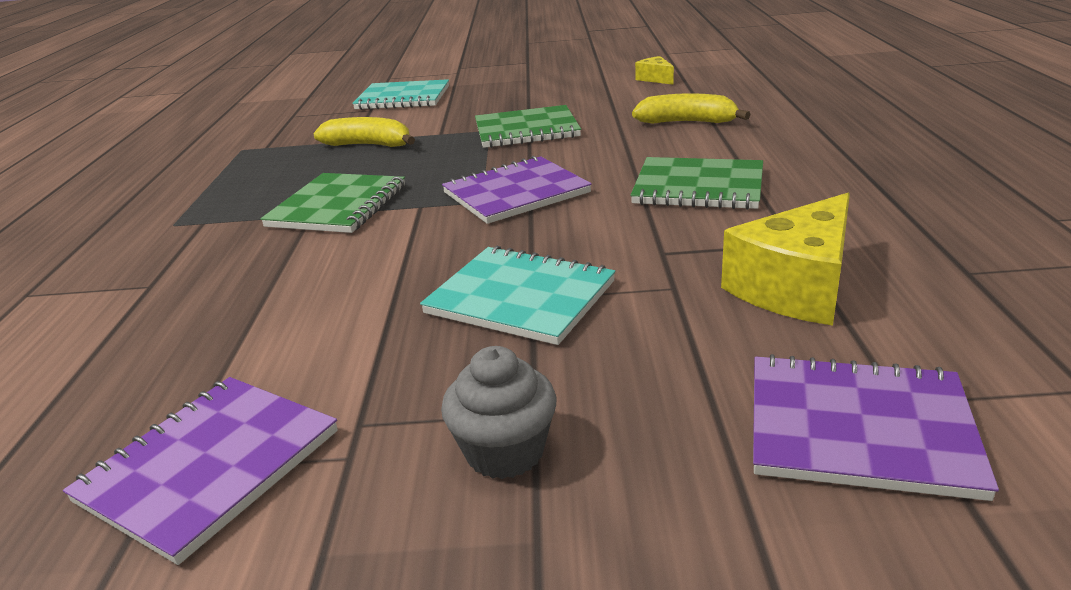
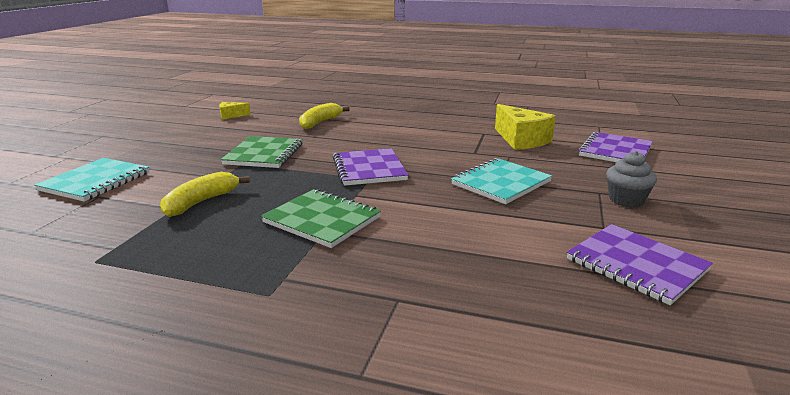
camera: 75 degrees left, 5 degrees down
(698, 187) = (410, 135): green notebook -> none

